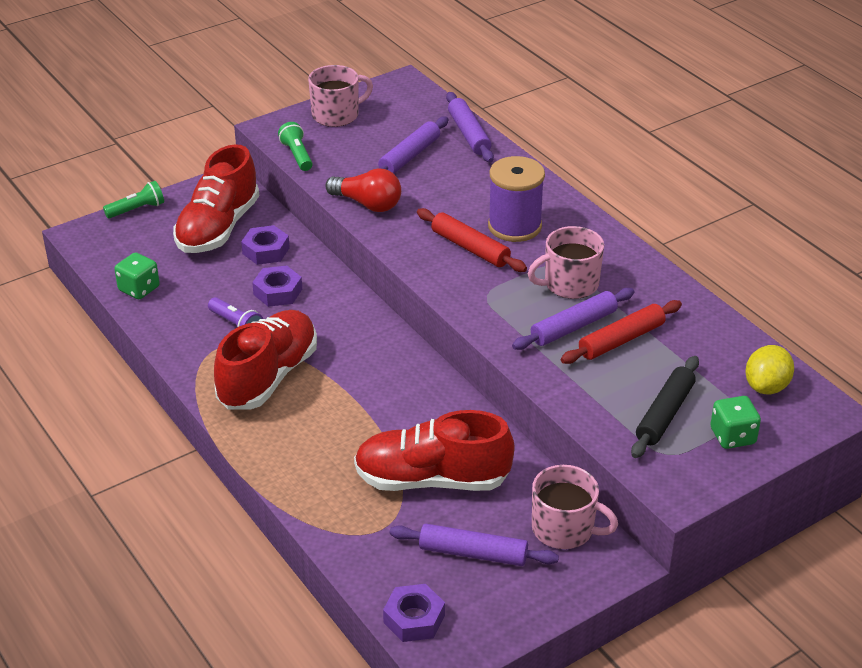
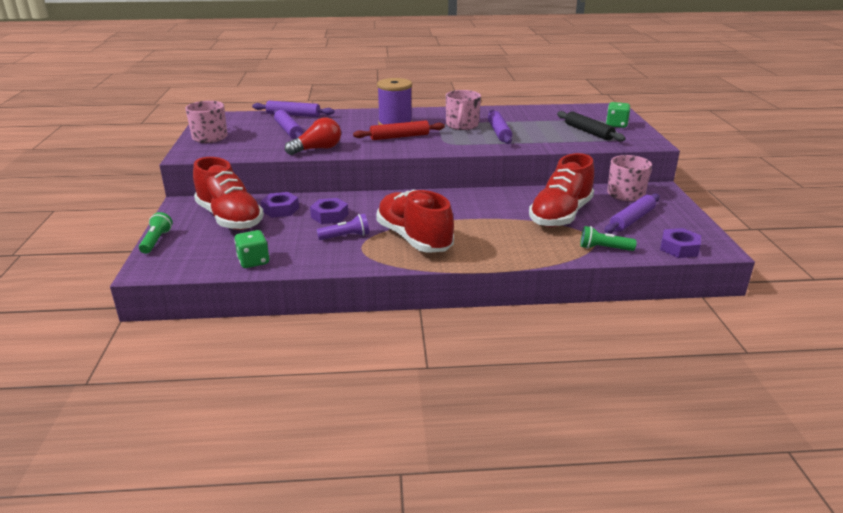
camera: 60 degrees left, 10 degrees down
(297, 155) = (232, 155): green flashlight -> green flashlight (604, 248)
(621, 340) = (521, 126): red rolling pin -> none
(766, 387) = (585, 112): yellow lemon -> none

